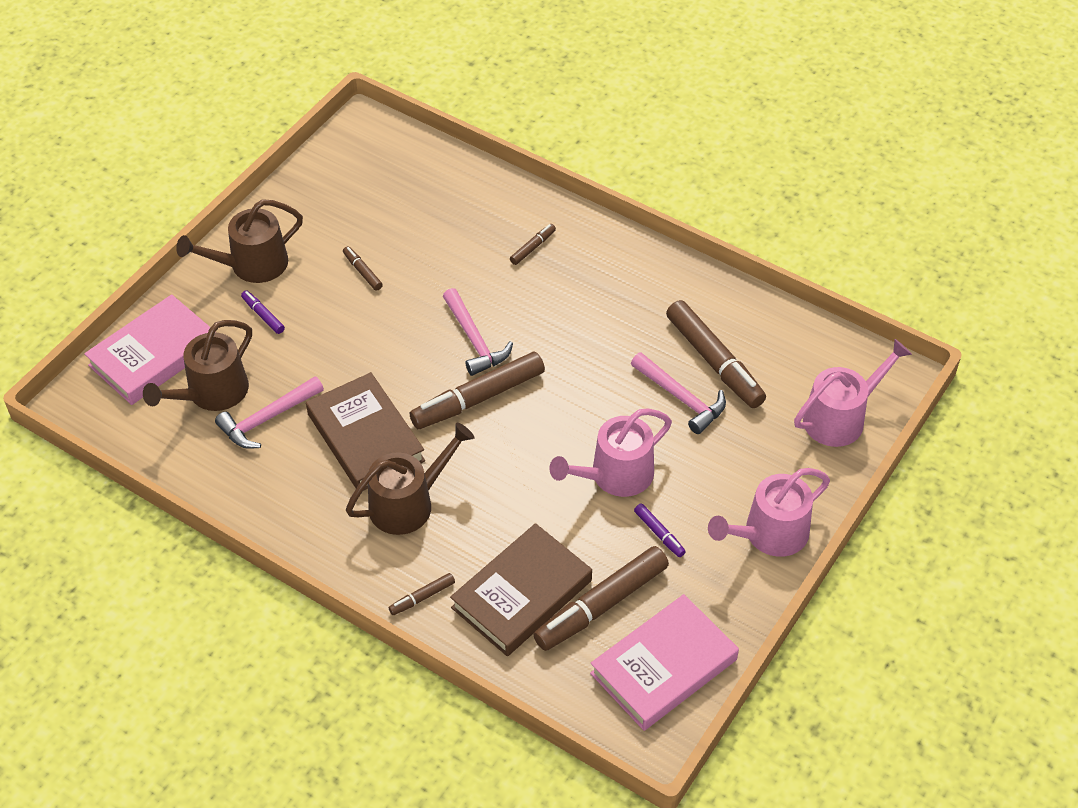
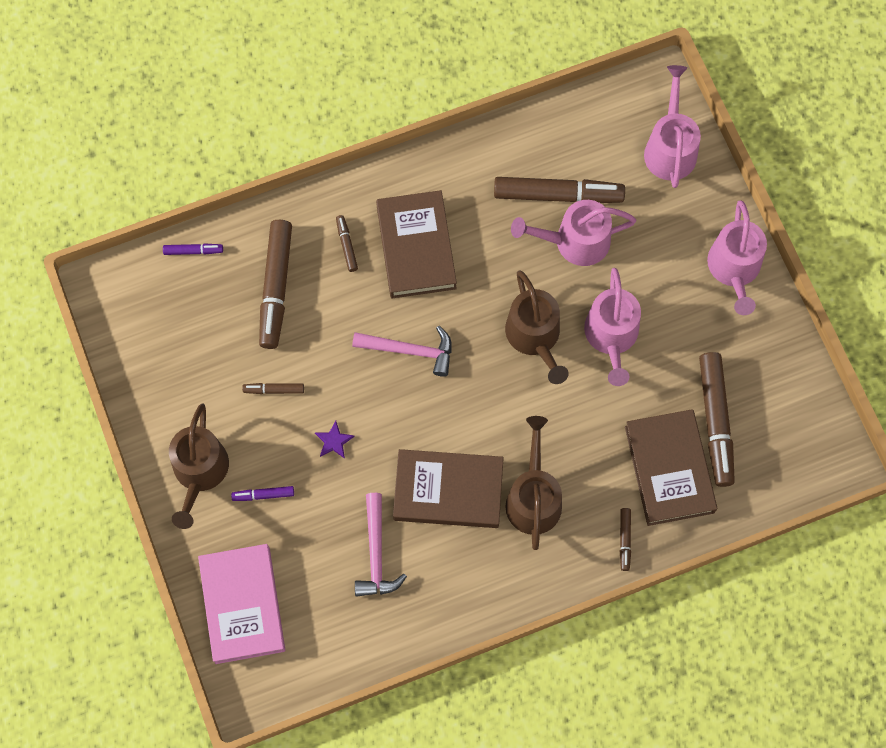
camera: 55 degrees left, 20 degrees up
(212, 393) = (318, 581): brown watering can -> brown watering can (535, 336)
(348, 334) = (334, 441): none -> purple star
(478, 399) = (470, 385): brown marker -> brown marker (276, 287)
(573, 293) = (416, 247): none -> brown book
(659, 533) = (682, 341): purple marker -> purple marker (193, 251)
(663, 666) = (792, 414): pink book -> none
(681, 398) = (575, 242): pink hammer -> pink watering can

